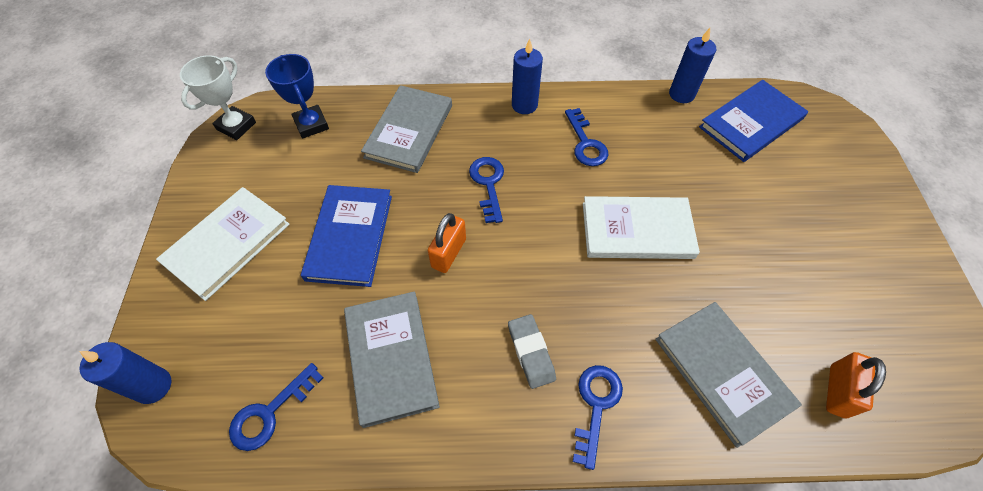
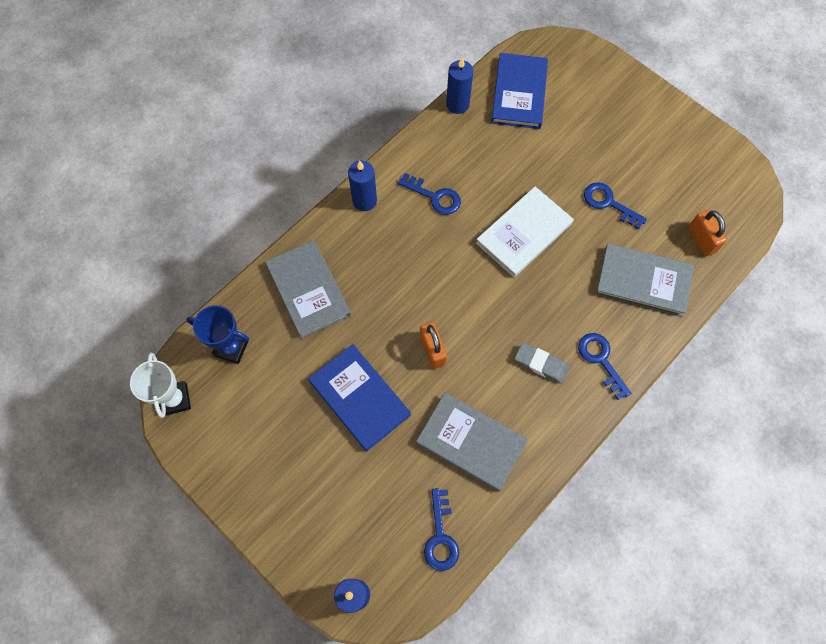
camera: 45 degrees left, 10 degrees up
(227, 244) = (285, 479): white book -> none
(488, 184) = (405, 282): blue key -> blue key (608, 203)

